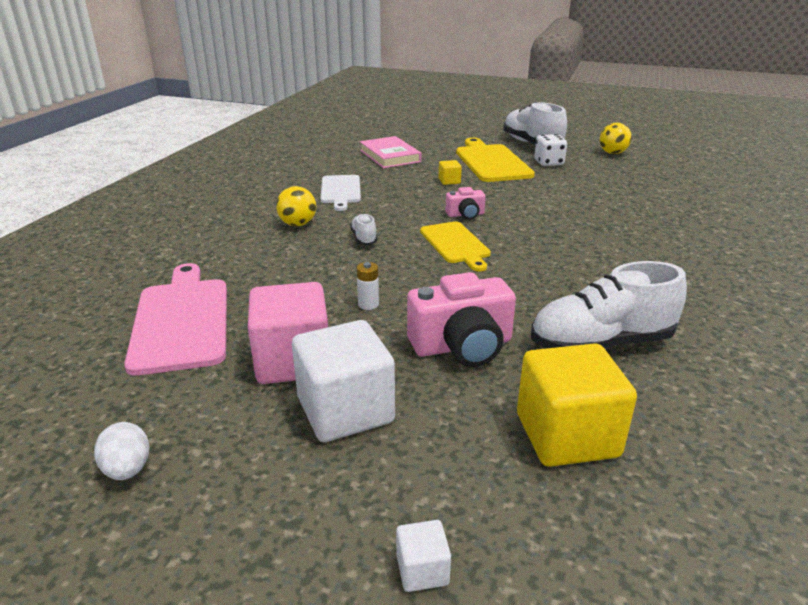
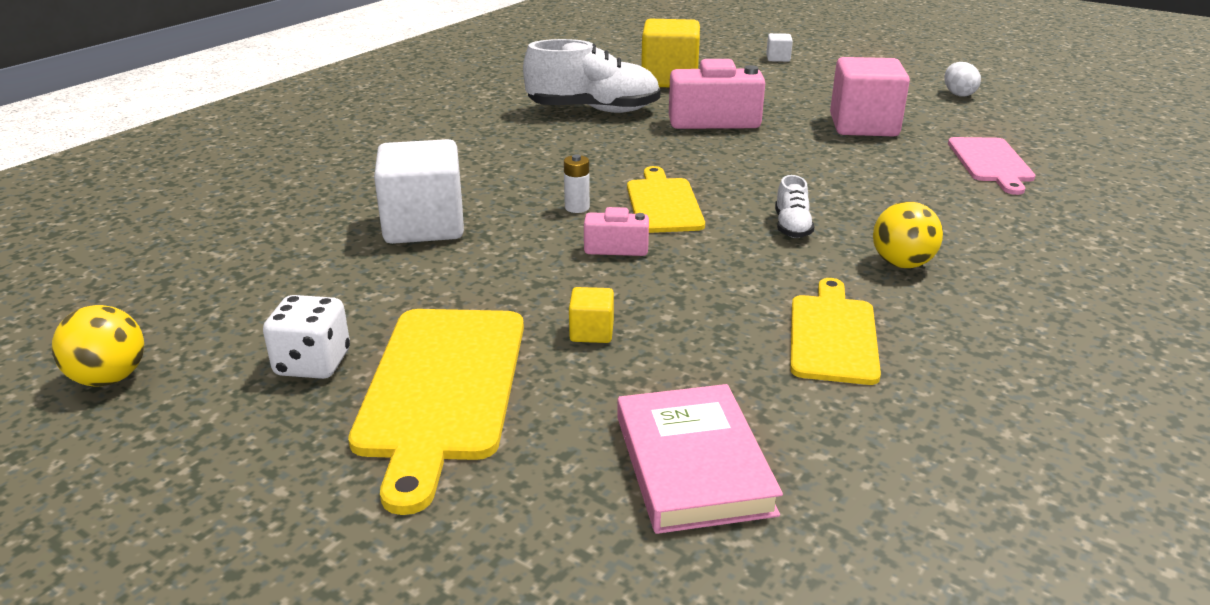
camera: 165 degrees left, 0 degrees up
(182, 320) = (990, 162): pink cutting board -> pink cutting board, size x0.65
(340, 191) = (833, 335): white cutting board -> yellow cutting board
(345, 410) = (817, 101): white cube -> white cube (424, 226)
(368, 304) = (793, 155): white battery -> white battery (577, 207)
(531, 144) = (241, 463): white shoe -> none

